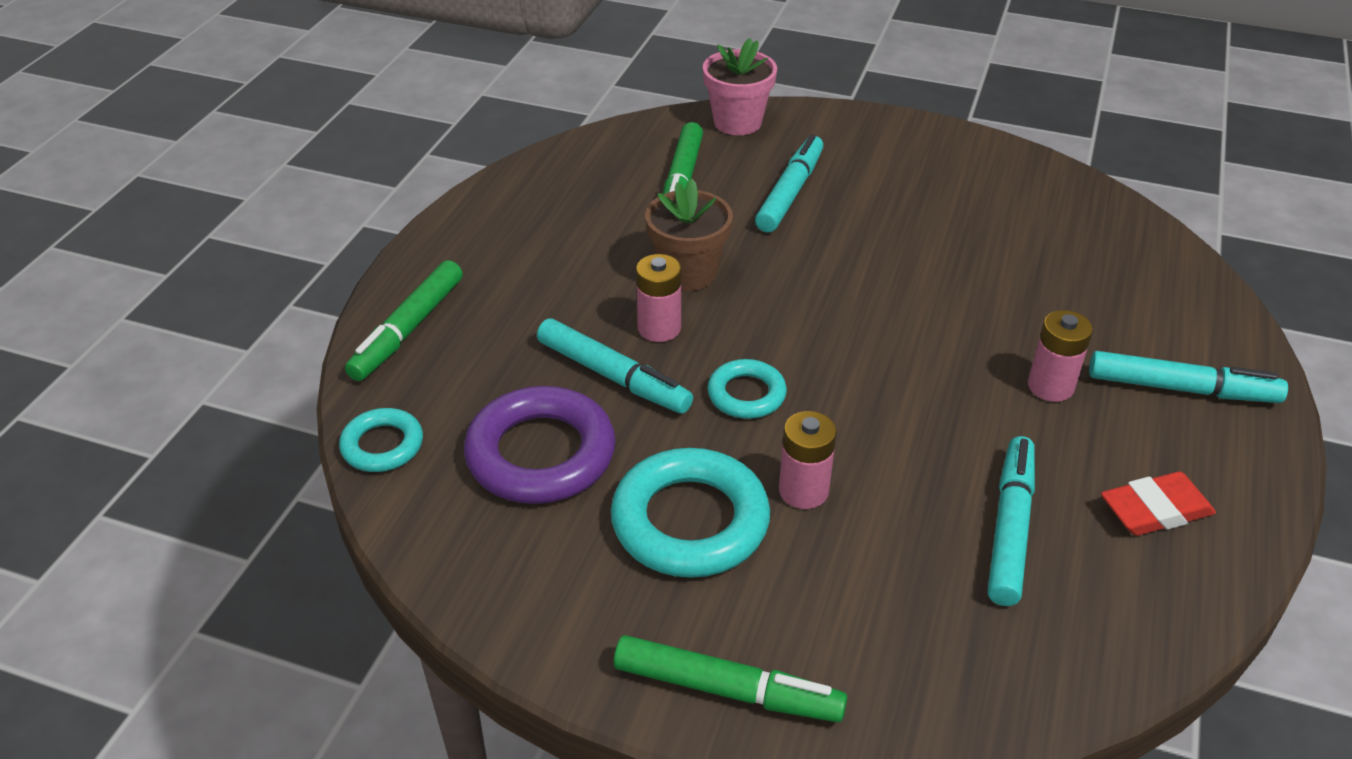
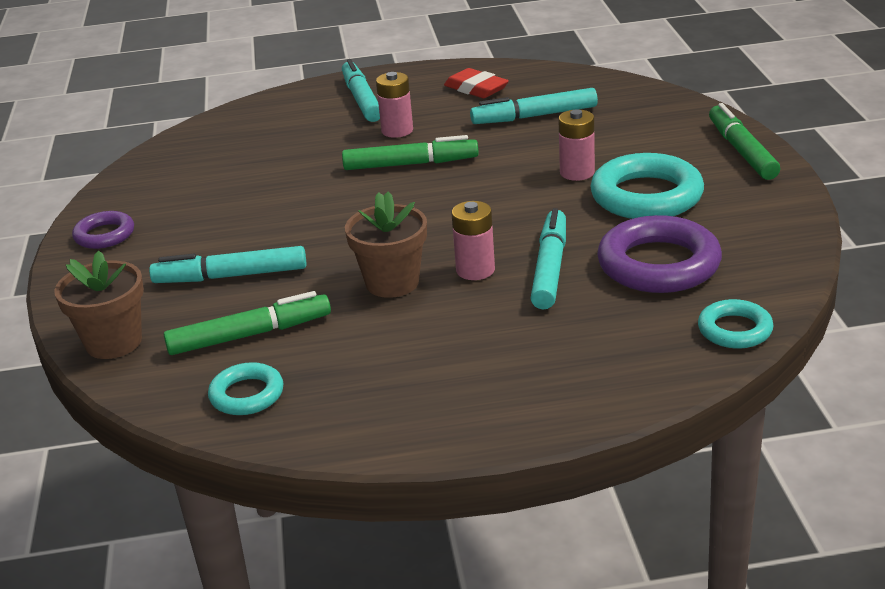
camera: 115 degrees left, 10 degrees down
(408, 330) = (603, 384): green marker -> green marker (410, 164)
(737, 122) = (114, 342): pink flower pot -> brown flower pot
(746, 394) = (511, 215): turquoise ring -> turquoise ring (247, 395)
(934, 145) = (104, 235): none -> purple ring

